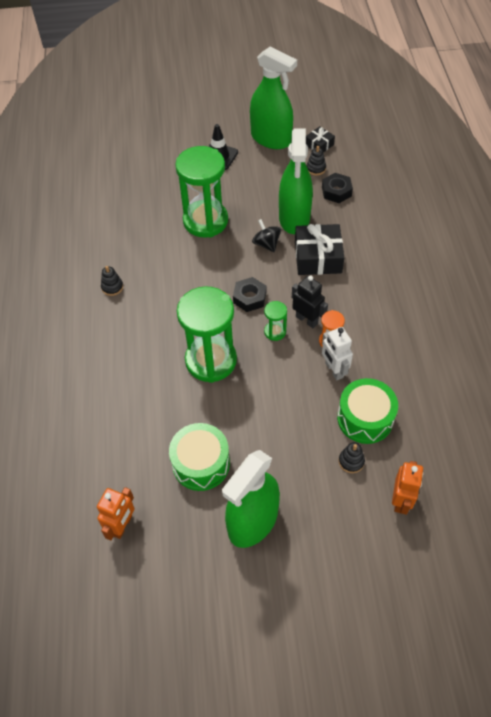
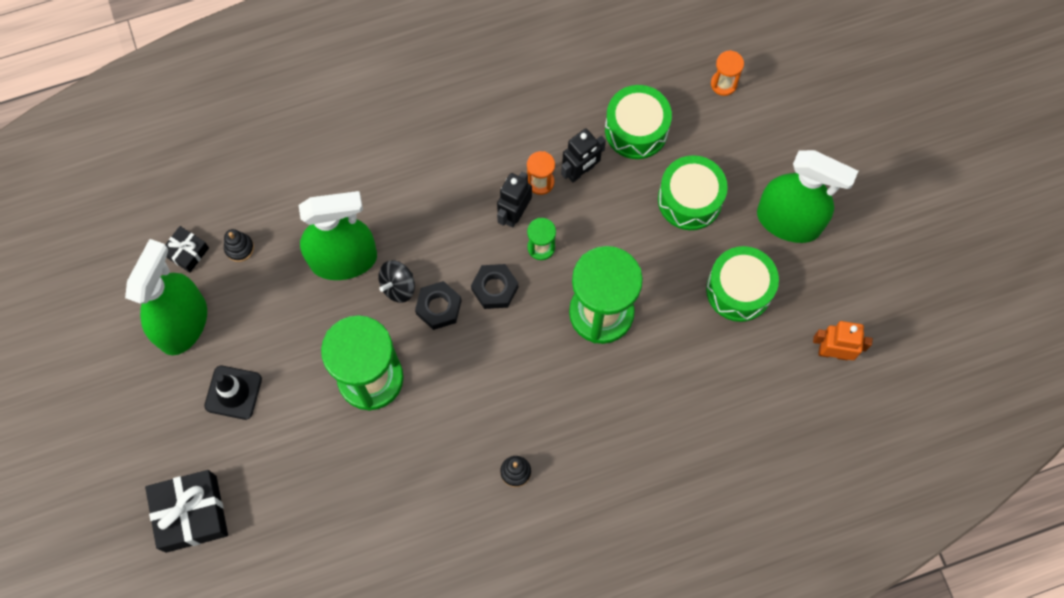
camera: 105 degrees left, 15 degrees up
(291, 445) = (690, 200): none -> green drum
(318, 257) = (409, 217): black gift -> black gift (191, 513)
(334, 370) = (580, 171): white robot -> black robot
(336, 191) = (282, 213): black nut -> black nut (438, 307)
(351, 461) = (692, 136): black stacking toy -> none
(401, 500) = (723, 84): orange robot -> orange hourglass

